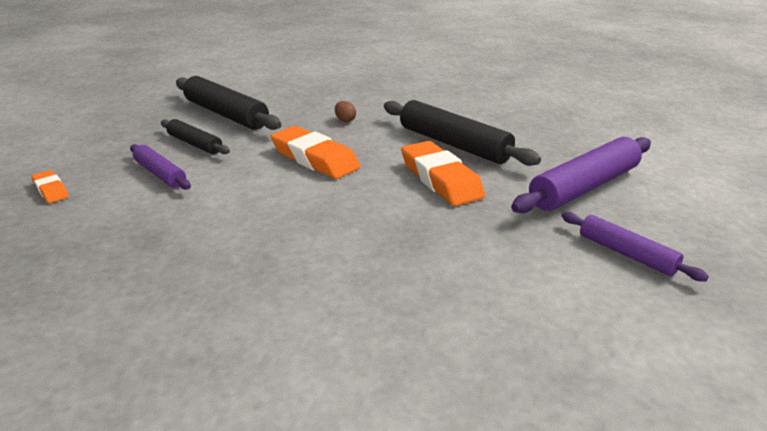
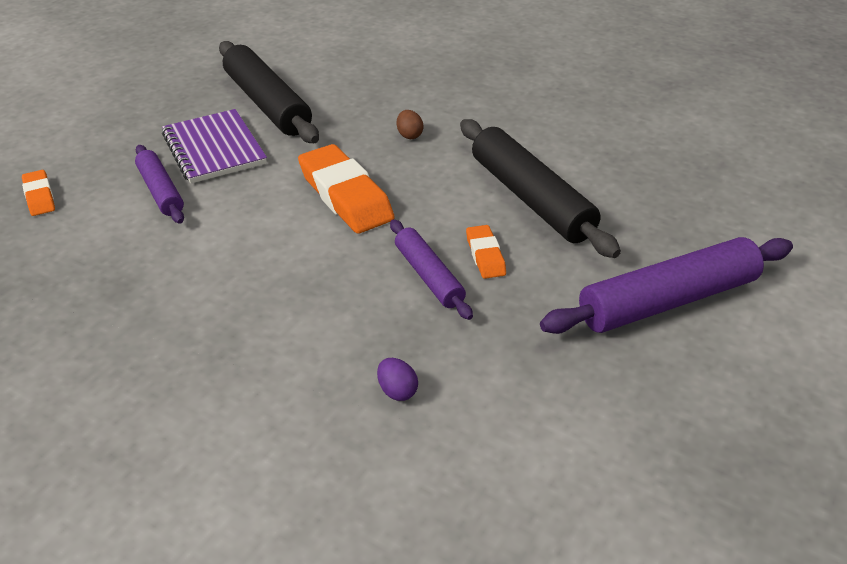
camera: 15 degrees right, 10 degrees up
(195, 144) = (214, 149): black rolling pin -> purple notebook
(421, 270) = (397, 391): none -> purple egg
(440, 179) = (485, 255): orange eraser -> orange eraser, size x0.51
(626, 254) = (661, 417): purple rolling pin -> purple rolling pin (428, 276)

